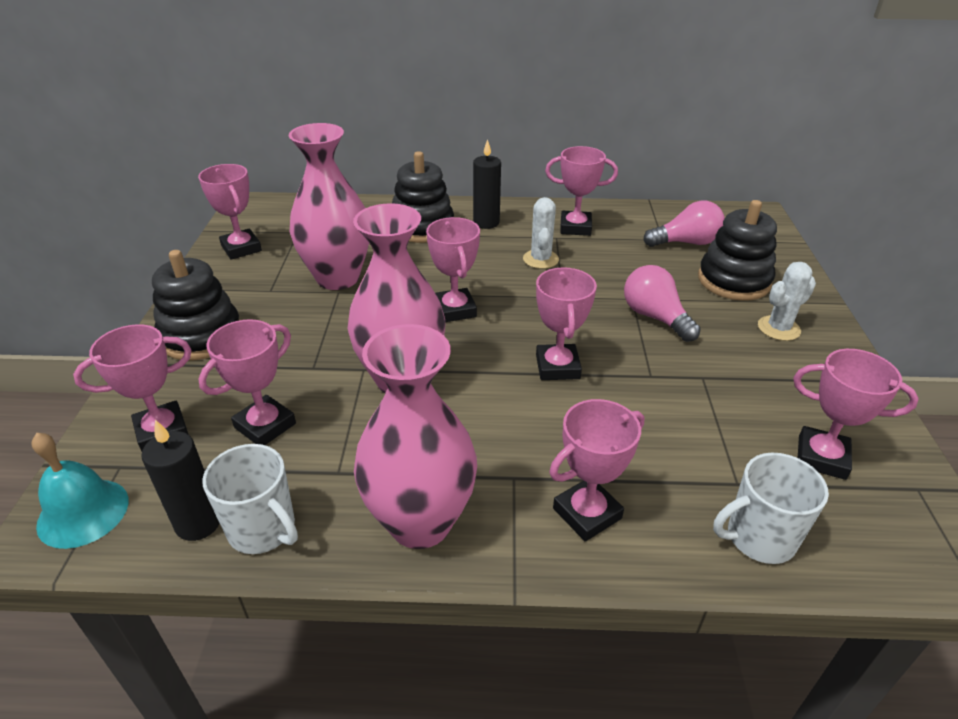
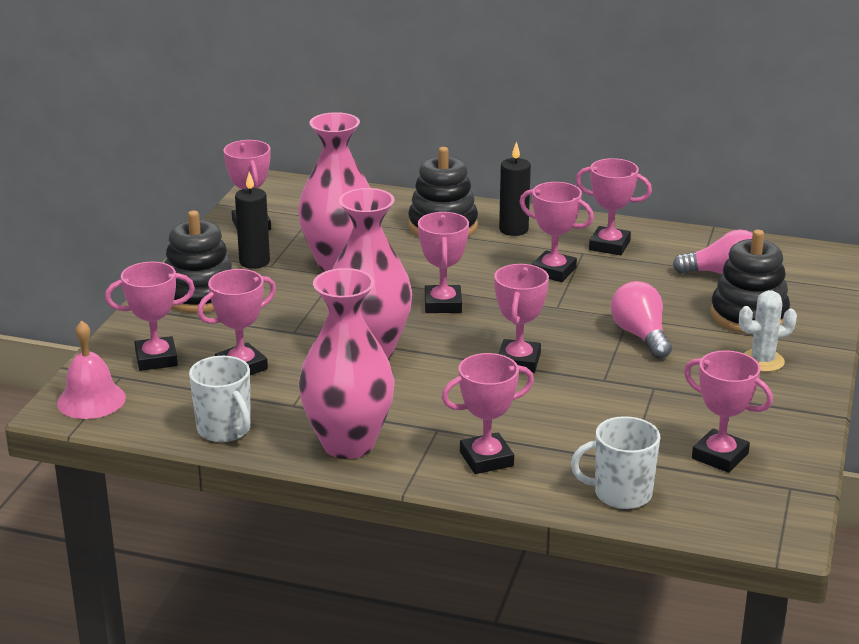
camera: 15 degrees right, 10 degrees down
(83, 512) = (91, 400): turquoise bell -> pink bell
(198, 523) = (176, 419): black candle -> black candle (254, 262)
(540, 259) = (553, 271): white cactus -> pink trophy

